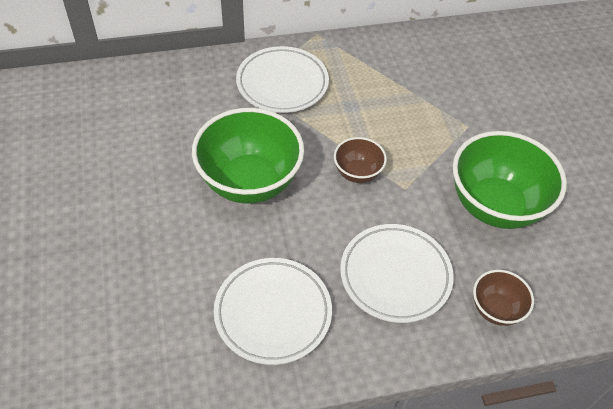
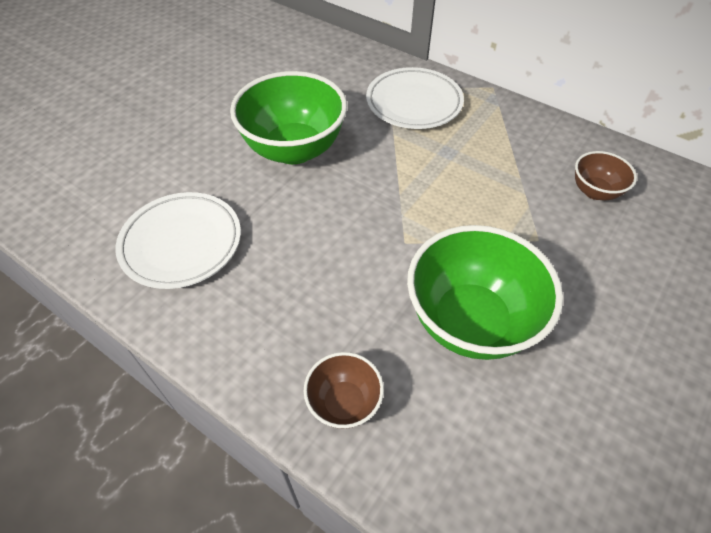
camera: 50 degrees right, 0 degrees up
(357, 173) = (382, 201): brown bowl -> brown bowl (595, 191)
(395, 275) = (300, 297): white plate -> none

